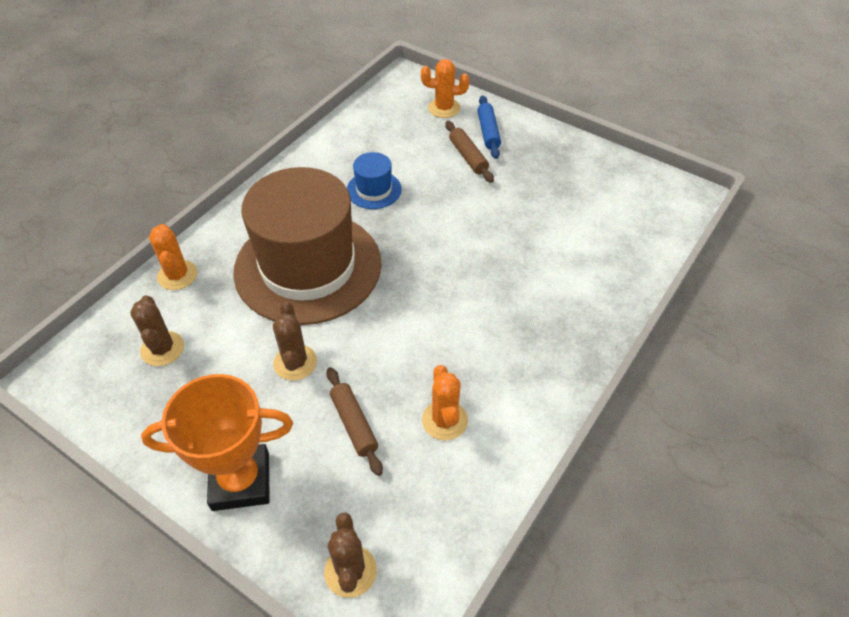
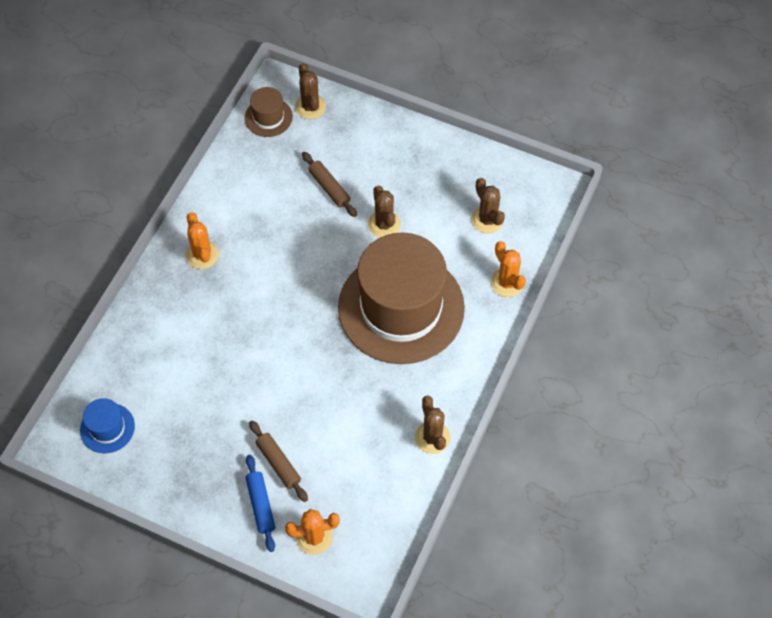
camera: 170 degrees right, 10 degrees up
(241, 481) = (393, 143): orange trophy -> none
(317, 157) = (432, 437): none -> brown cactus
(374, 190) = (365, 403): blue hat -> blue hat (107, 428)
(423, 562) = (268, 117): none -> brown hat
(444, 420) = (266, 200): orange cactus -> orange cactus (202, 255)

